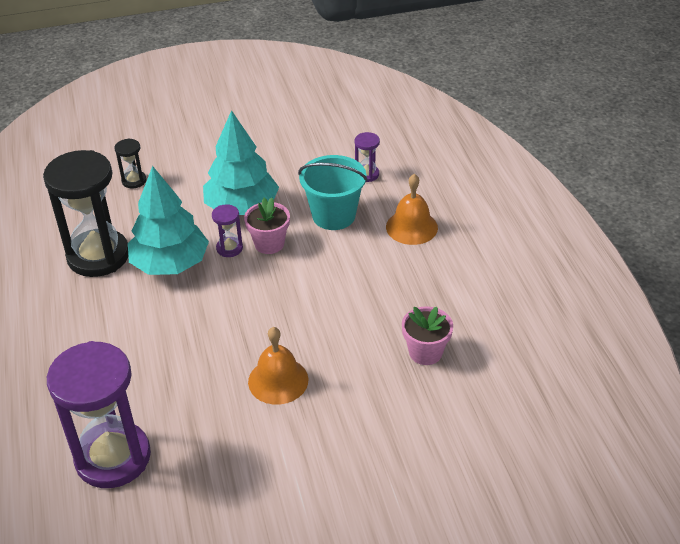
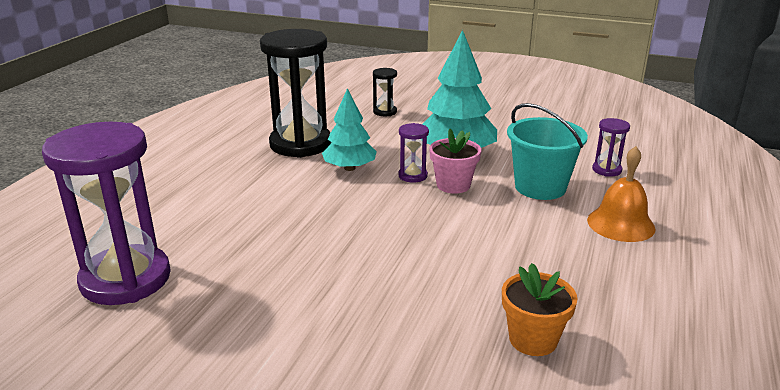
camera: 35 degrees right, 15 degrees down
(170, 264) = (349, 168): turquoise tree -> turquoise tree, size x0.64
(278, 380) = (341, 290): orange bell -> none
(425, 352) = (533, 339): pink flower pot -> orange flower pot

